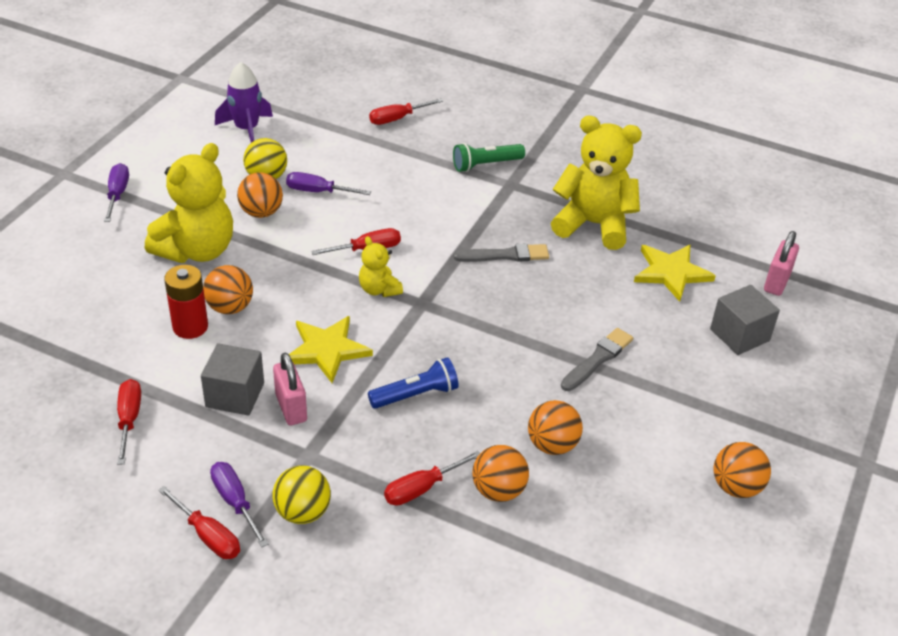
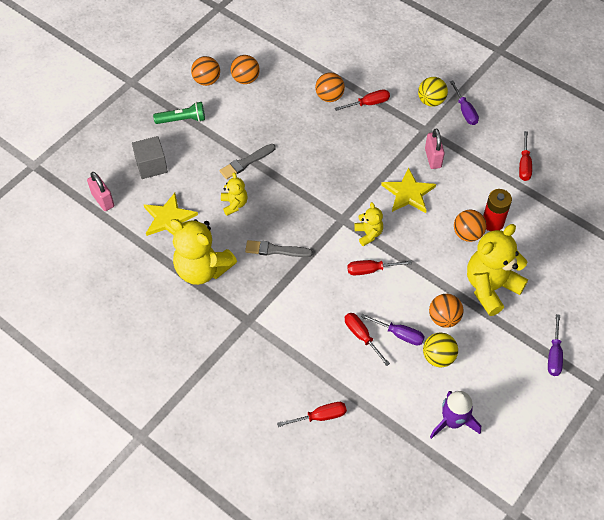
camera: 165 degrees left, 15 degrees up
(208, 535) = (478, 97): red screwdriver -> red screwdriver (362, 336)
(235, 395) = (464, 171): grey cube -> none
(416, 395) = (360, 156): blue flashlight -> none
(485, 165) = (261, 345): green flashlight -> green flashlight (182, 120)
(552, 445) = (293, 116): orange ball -> orange ball (245, 79)
(588, 301) = (234, 204): none -> yellow teddy bear
(776, 282) = (103, 200): pink padlock -> pink padlock turned 75 degrees counterclockwise

